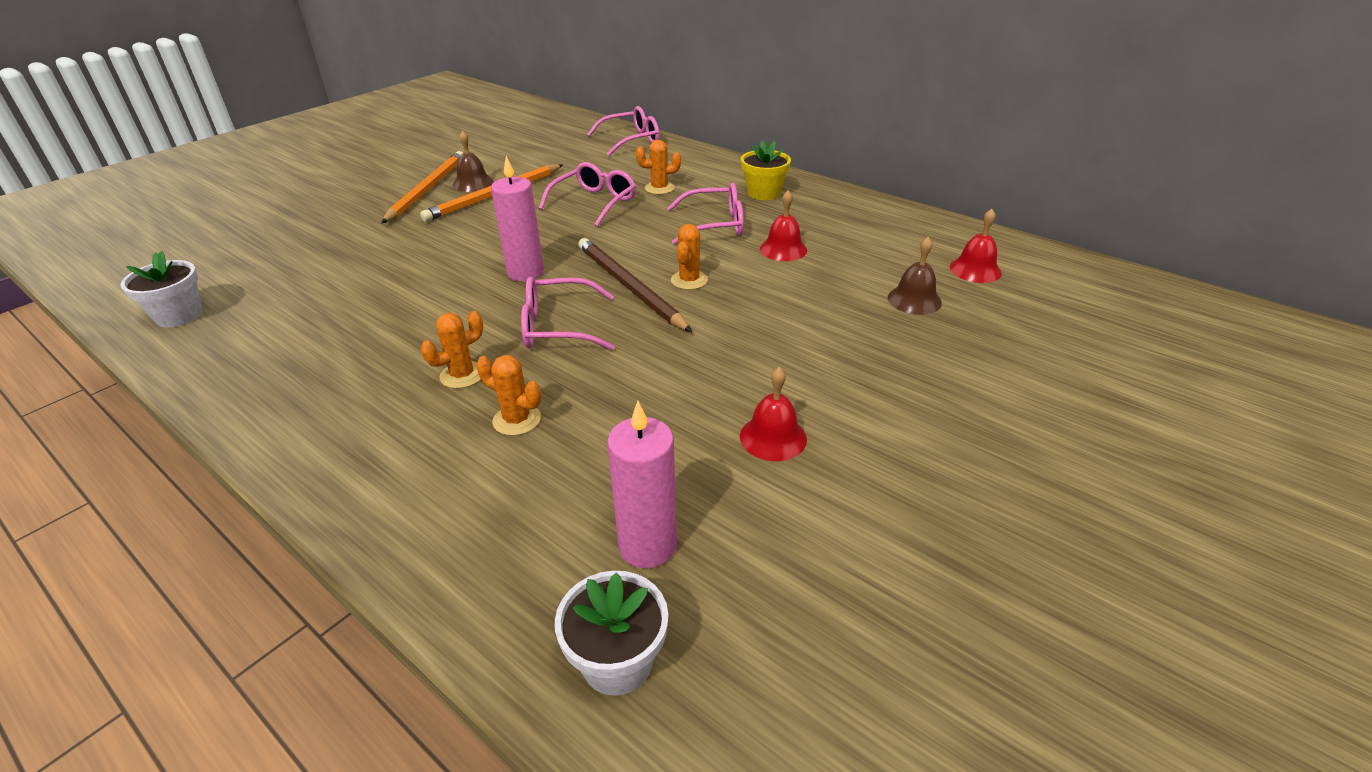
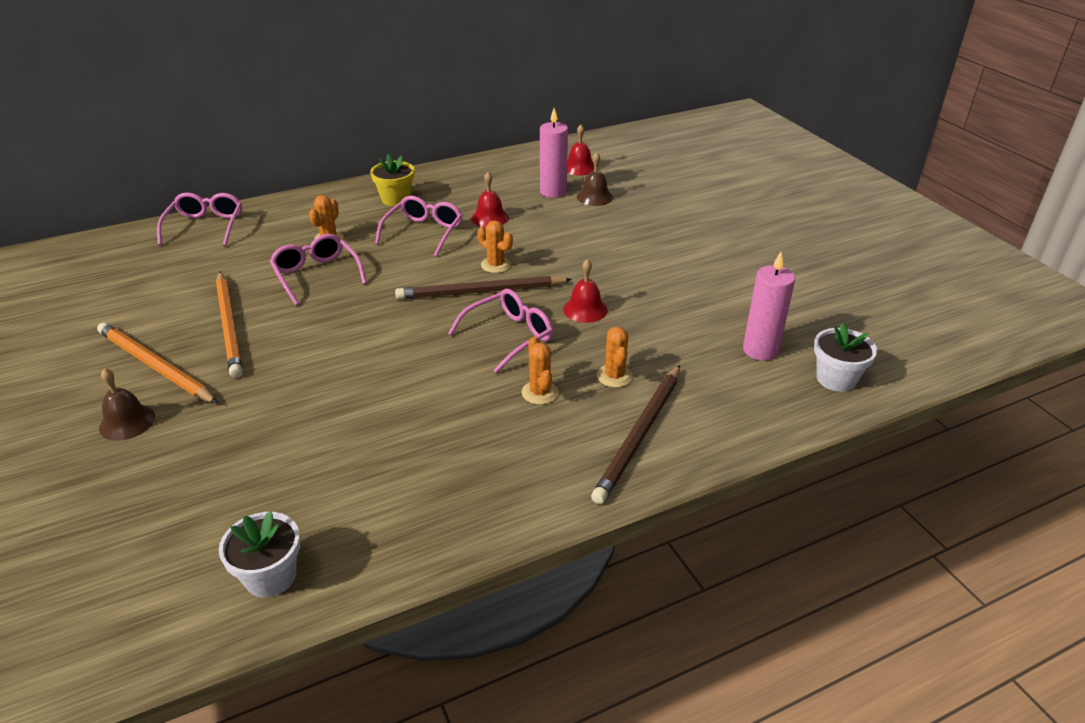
camera: 65 degrees left, 0 degrees up
(406, 470) = (639, 435): none -> brown pencil
(473, 183) = (180, 334): brown bell -> brown bell (127, 422)
(517, 420) = (614, 376): orange cactus -> orange cactus turned 60 degrees counterclockwise
(525, 272) = (408, 335): pink candle -> pink candle (553, 192)
(557, 327) = (509, 336): pink glasses -> pink glasses turned 150 degrees counterclockwise
(773, 437) = (694, 285): red bell -> red bell (585, 309)

